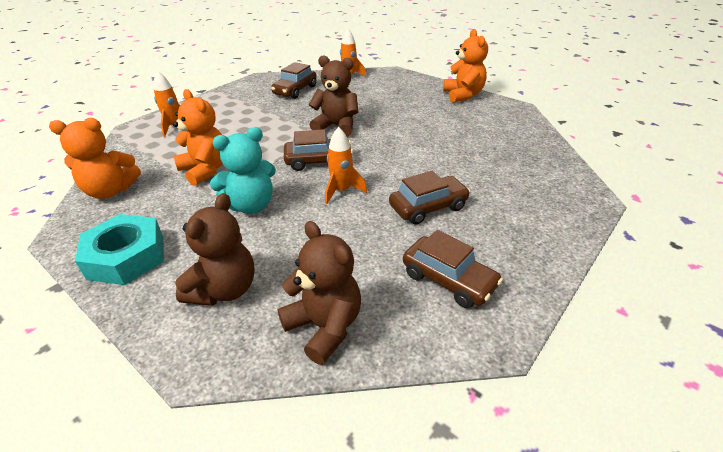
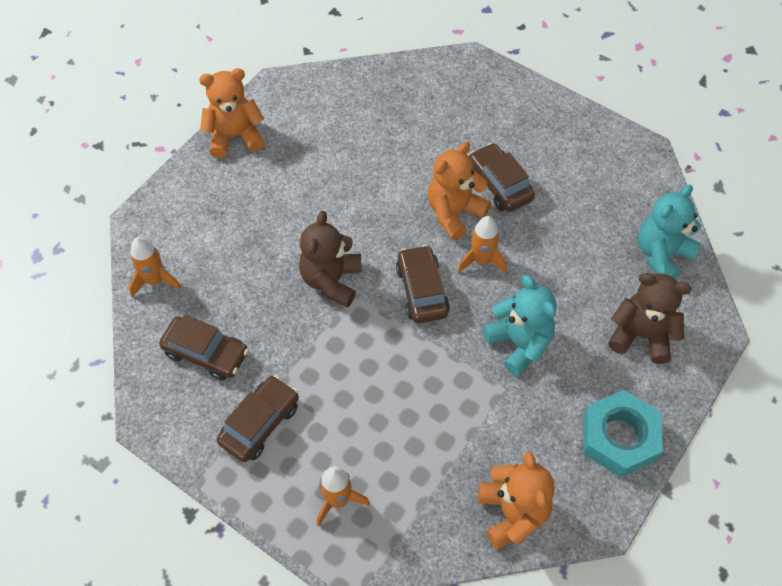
camera: 95 degrees left, 20 degrees up
(205, 170) = (453, 414): orange teddy bear -> orange teddy bear (454, 213)
(324, 326) = (661, 254): brown teddy bear -> turquoise teddy bear
(448, 280) = (595, 174): brown car -> brown car (260, 423)

